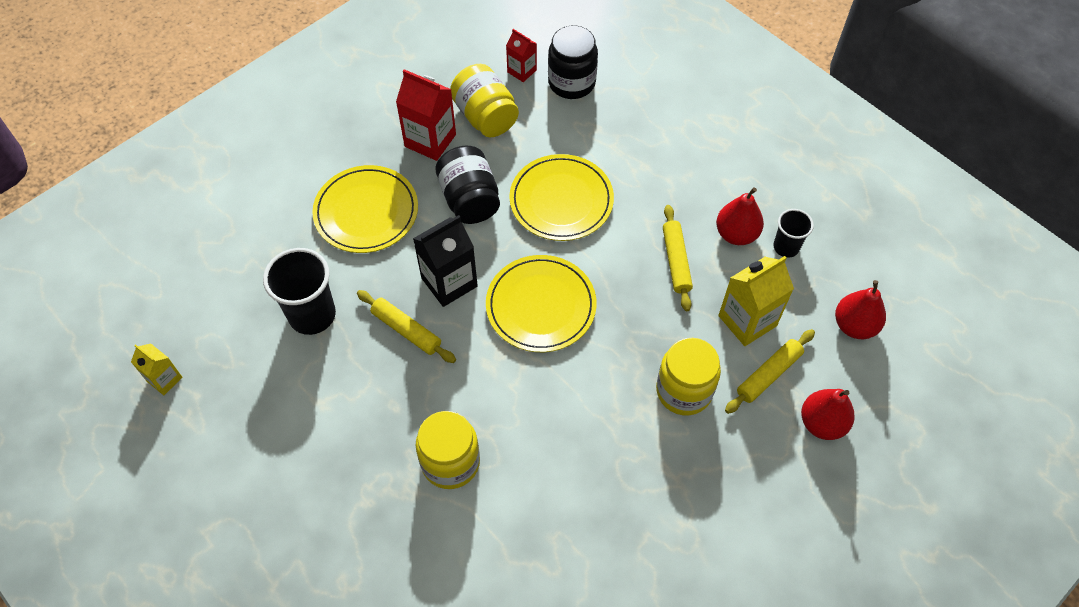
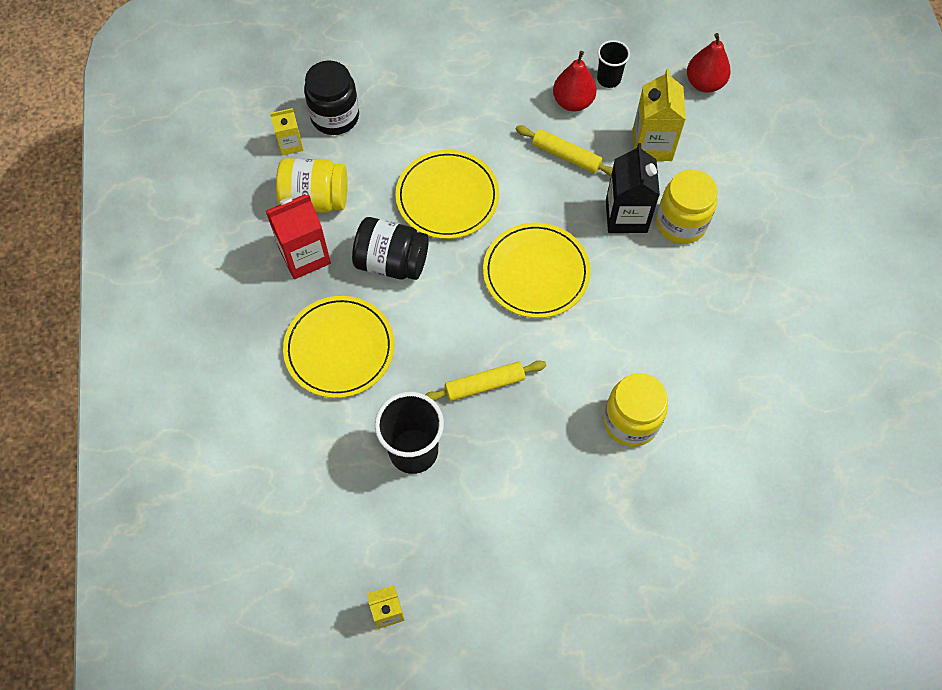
camera: 55 degrees left, 5 degrees up
(449, 282) = (462, 325): black carton -> black carton (626, 216)
(522, 71) = (290, 144): red carton -> yellow carton
(768, 374) = (705, 161): yellow rolling pin -> none
(822, 423) = (766, 155): red pear -> none

